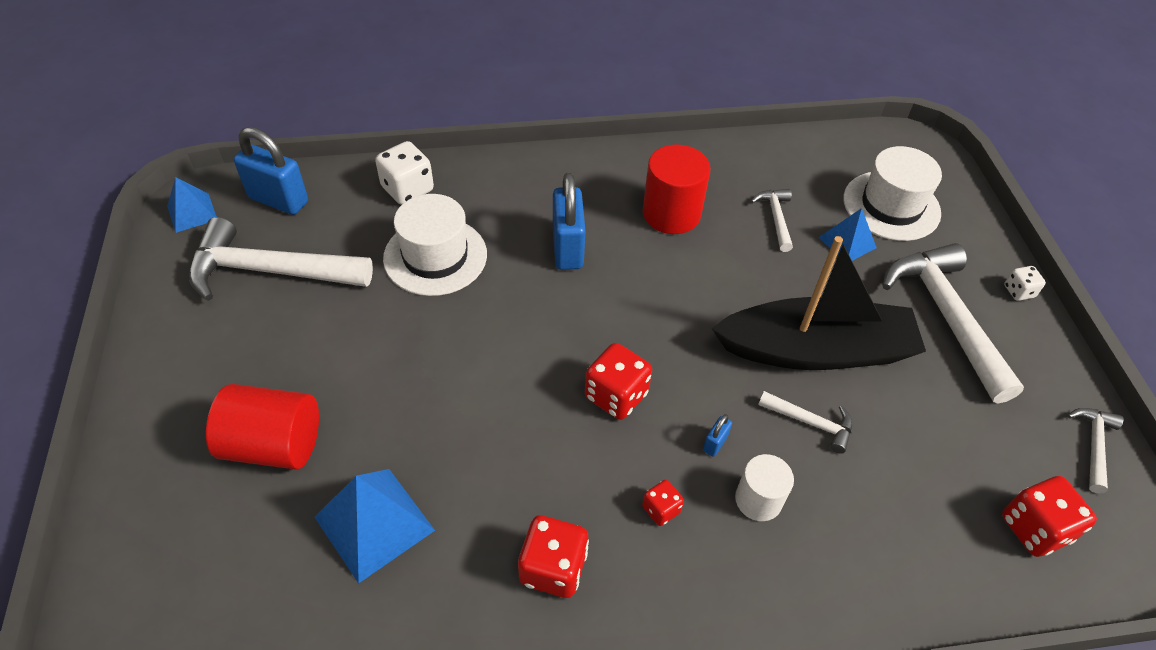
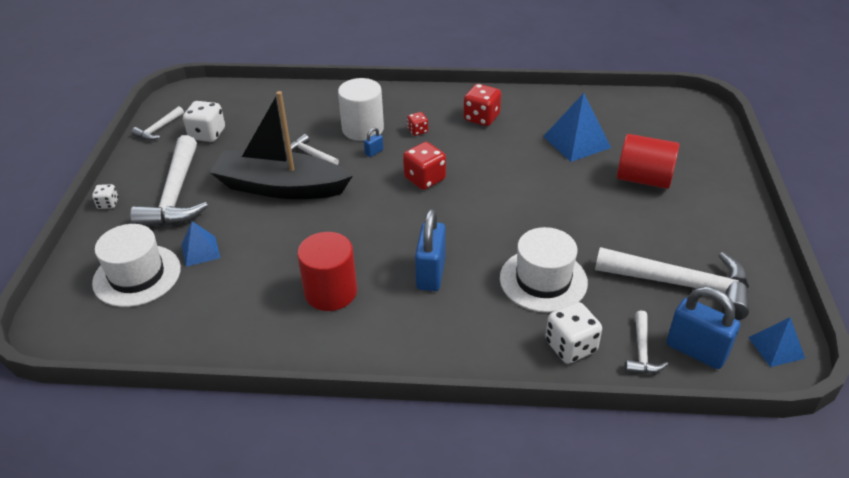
camera: 165 degrees left, 10 degrees down
(758, 500) = (363, 129): white cylinder -> white cylinder, size x1.59
(776, 218) = (243, 277): white hammer -> white hammer (641, 351)
(1005, 445) = (207, 134): none -> white dice
(1034, 528) = (227, 106): red dice -> none

